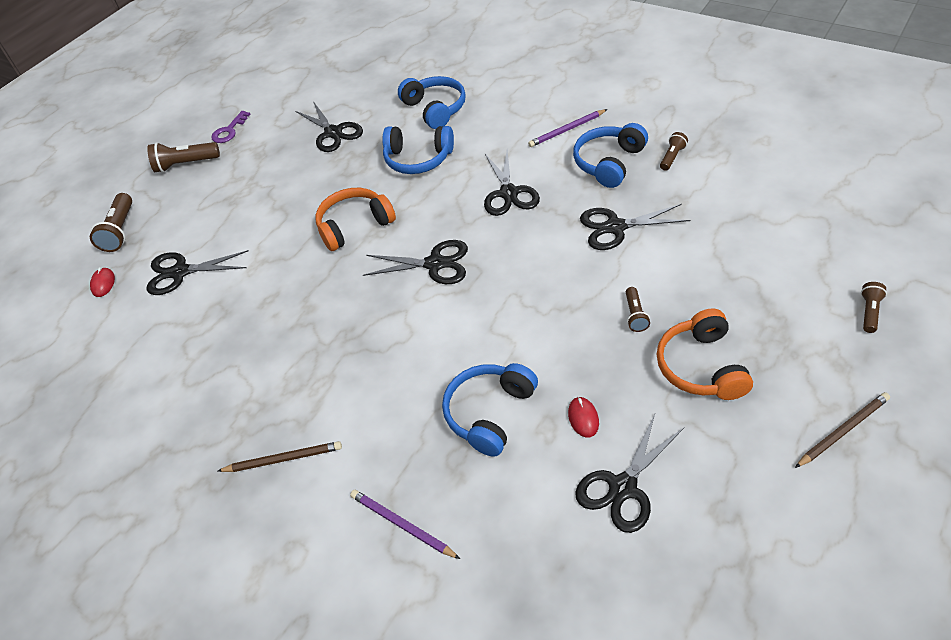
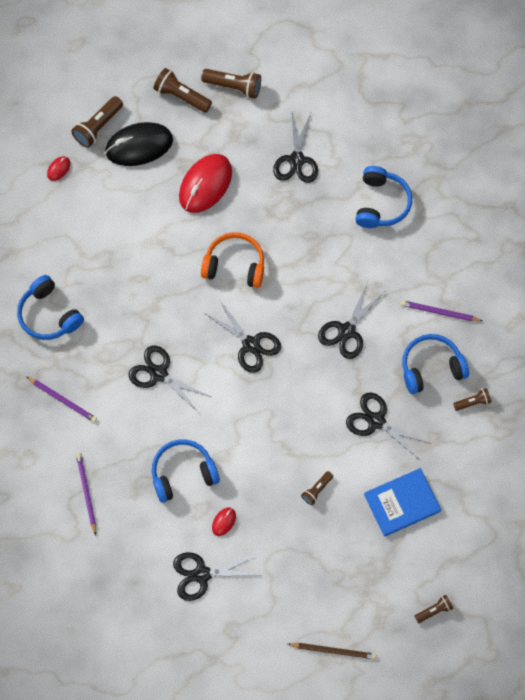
camera: 35 degrees right, 20 degrees up
(175, 216) = (139, 146): none -> black mouse
(180, 272) = (107, 204): black scissors -> black scissors (159, 374)
(229, 131) = (234, 87): purple key -> brown flashlight
(267, 197) = (205, 184): none -> red mouse
(283, 459) = (63, 400): brown pencil -> purple pencil
(418, 159) = (324, 243): blue headphones -> blue headphones (49, 315)
(701, 366) = (312, 553): orange headphones -> none
(720, 261) = (402, 503): none -> blue book

